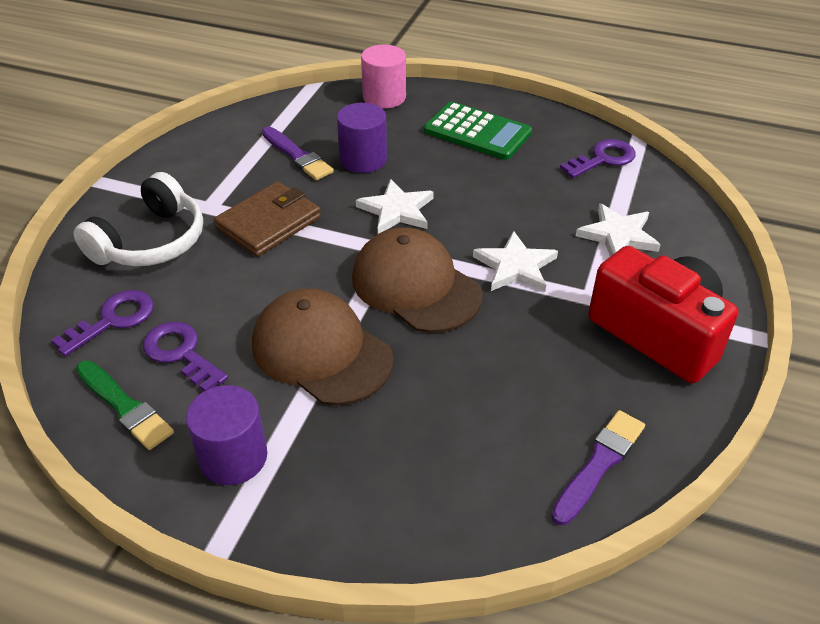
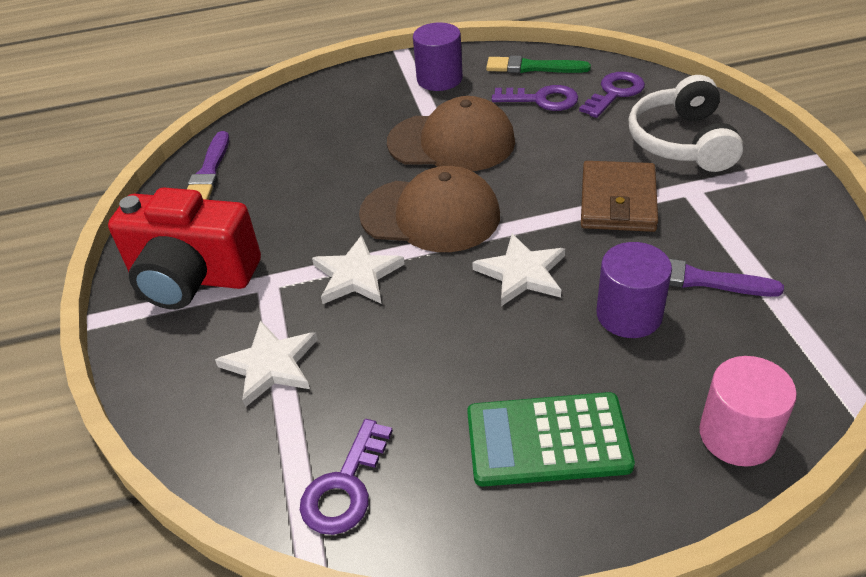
camera: 150 degrees right, 0 degrees up
(113, 320) = (615, 93): purple key -> purple key turned 150 degrees counterclockwise

